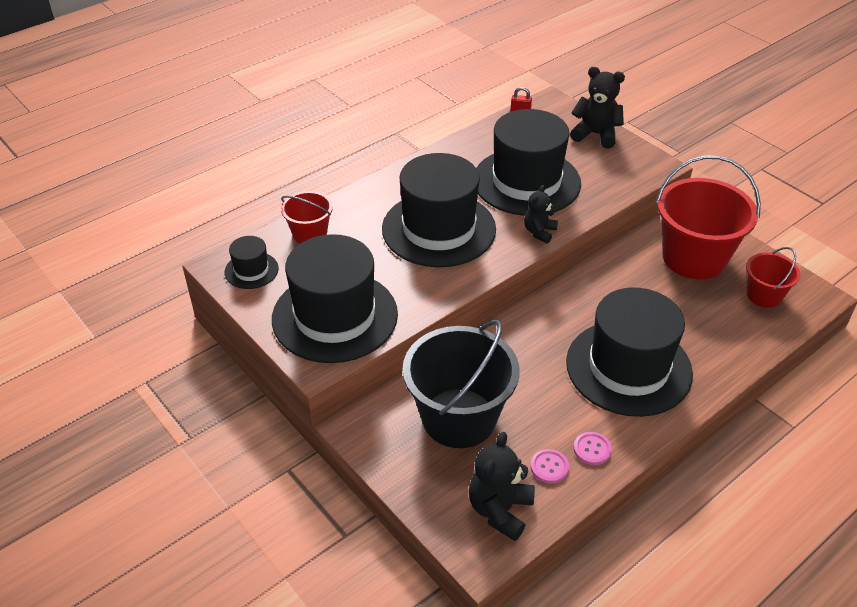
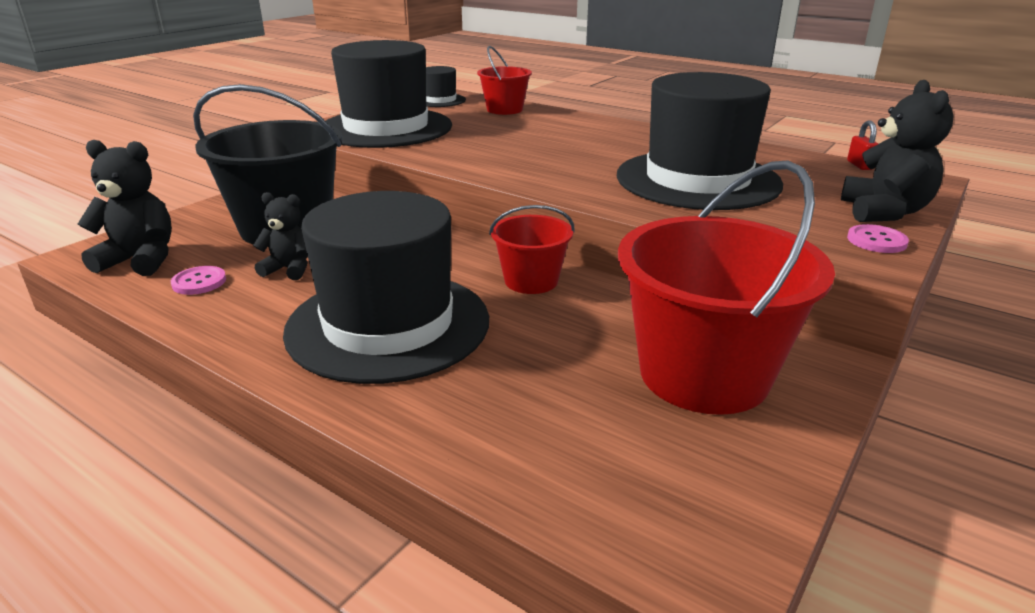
camera: 75 degrees right, 15 degrees down
(438, 229) = (553, 149): black hat -> none
(539, 232) = (592, 194): black teddy bear -> black teddy bear (289, 269)
(592, 449) = (224, 307): pink button -> pink button (876, 241)
(764, 295) = (651, 472): red bucket -> red bucket (531, 281)

